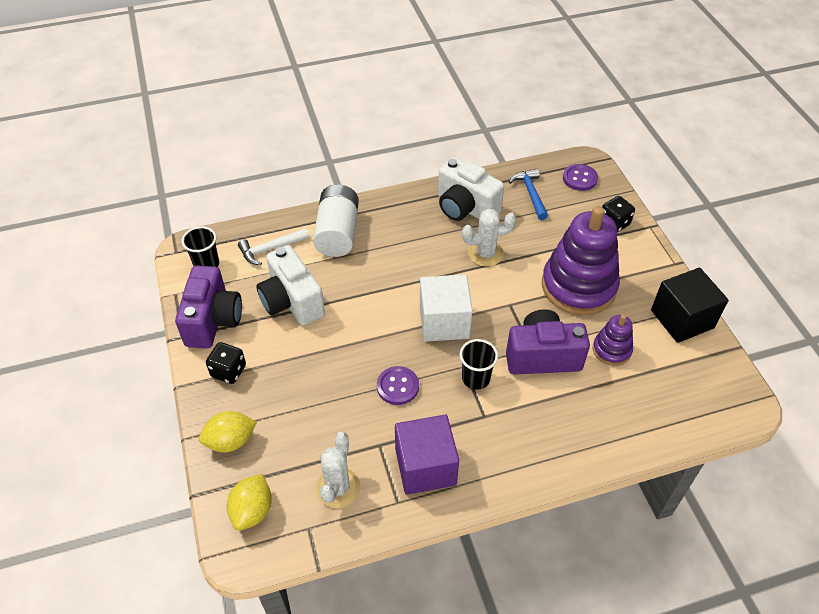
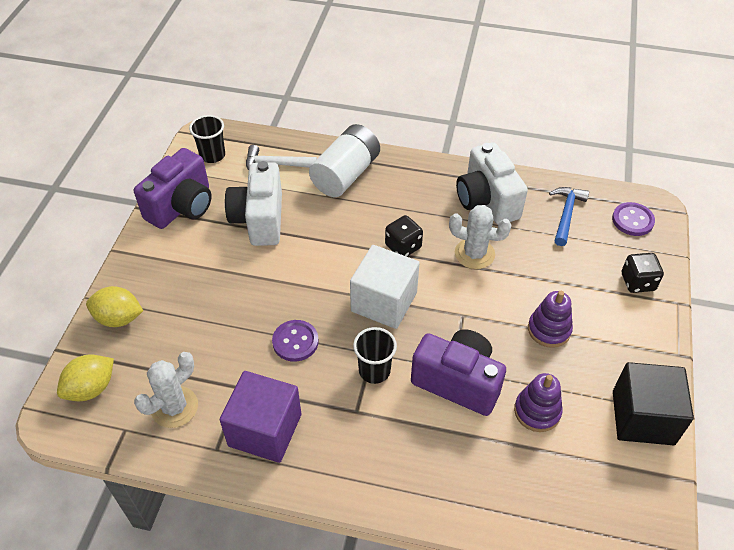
camera: 30 degrees right, 0 degrees up
(228, 371) = (162, 256): black dice -> black dice (403, 246)
(578, 286) = (549, 330): purple stacking toy -> purple stacking toy, size x0.49

